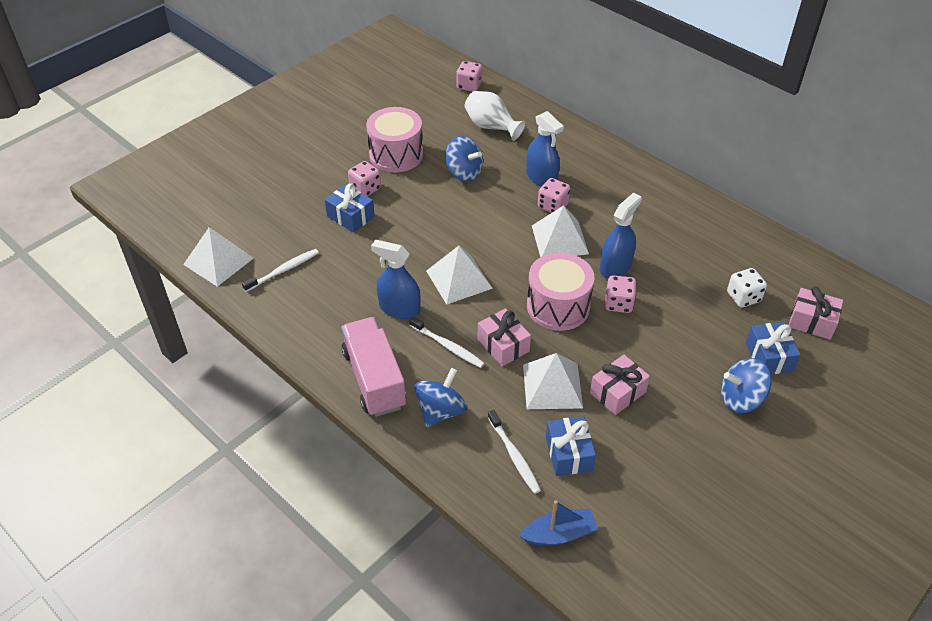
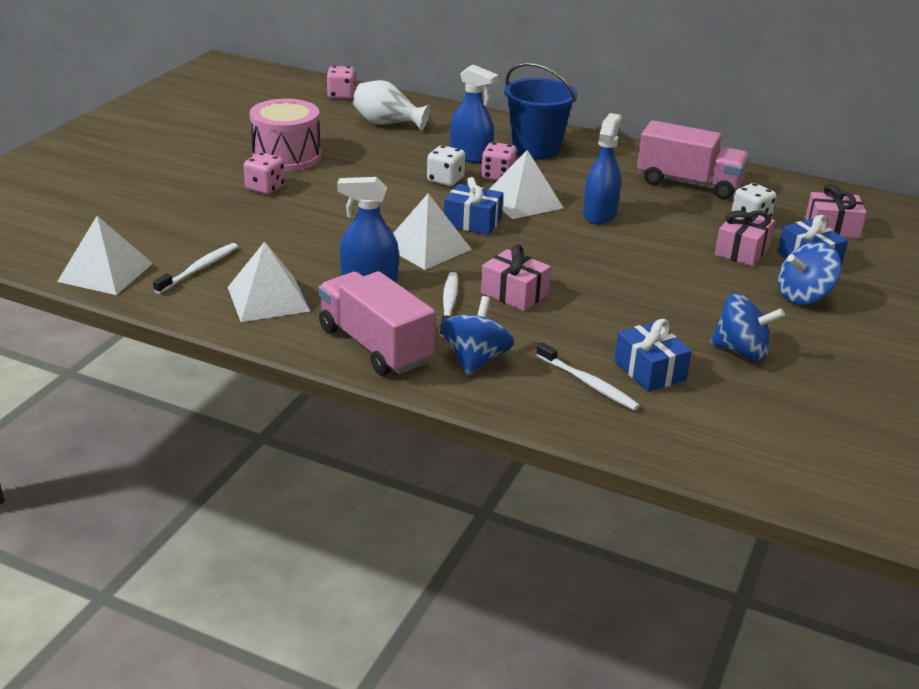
camera: 20 degrees left, 15 degrees down
(350, 216) = (260, 213): blue gift -> blue gift (472, 222)
(448, 346) = (449, 304): white toothbrush -> white toothbrush turned 105 degrees counterclockwise
(464, 173) = (378, 162): blue spinning top -> blue spinning top (741, 351)
(508, 203) = (445, 180): none -> white dice
(552, 386) = (593, 318): white pyramid -> white pyramid (268, 299)
(558, 306) = (556, 253): pink drum -> none
(559, 534) = (685, 441): blue boat -> none
(600, 177) = (536, 149): none -> blue bucket
(617, 392) = (670, 312): pink gift -> pink gift (742, 251)
(618, 303) = (622, 242): pink dice -> none
(711, 243) = (689, 184): none -> pink truck

